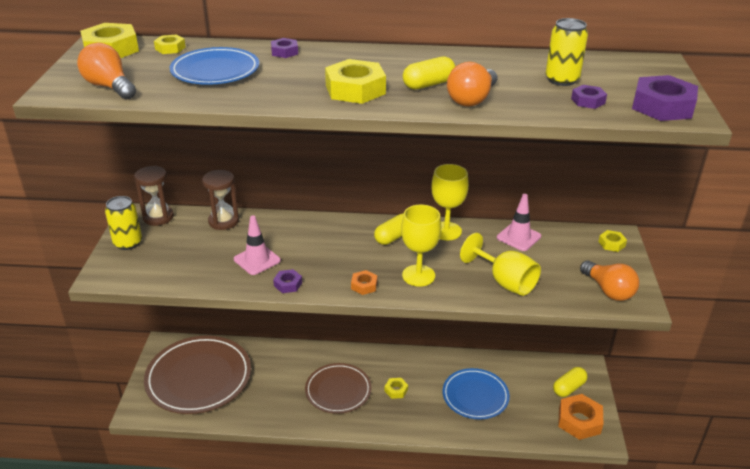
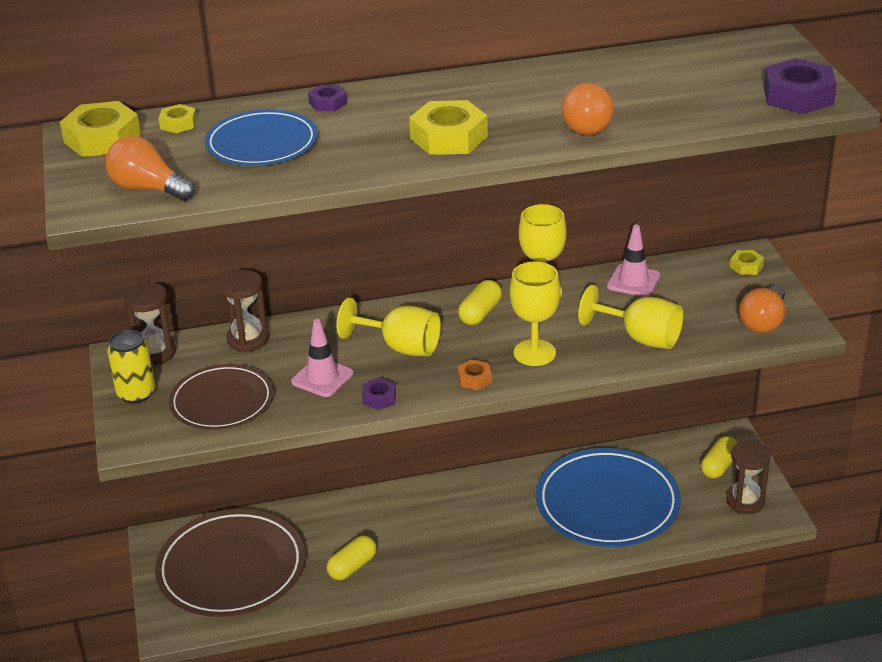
camera: 15 degrees left, 0 degrees up
(324, 250) = (401, 347): none -> yellow goblet
(338, 390) = (428, 539): brown plate -> brown plate (222, 402)
(396, 390) = (504, 520): yellow nut -> none
(428, 84) = (529, 115): yellow capsule -> yellow capsule (352, 567)
(475, 396) = (607, 503): blue plate -> blue plate, size x1.61
(562, 80) = (675, 82): yellow can -> none
(579, 421) = (745, 501): orange nut -> brown hourglass
(588, 101) = (716, 104): purple nut -> none
(608, 290) = (763, 322): orange light bulb -> orange light bulb turned 75 degrees clockwise

